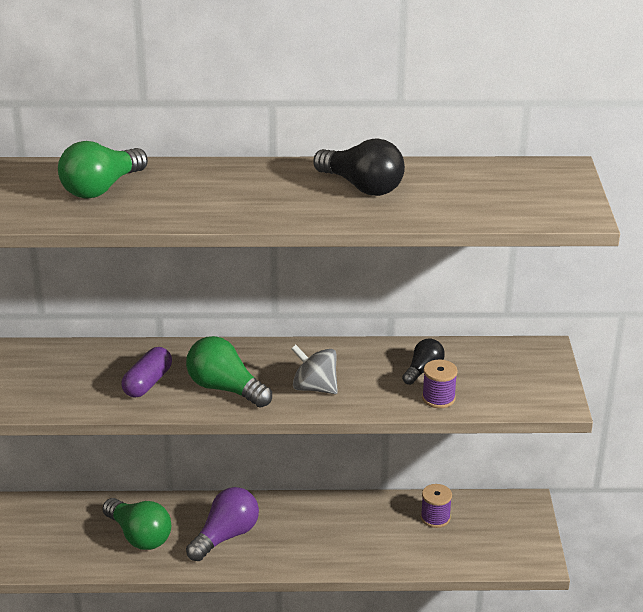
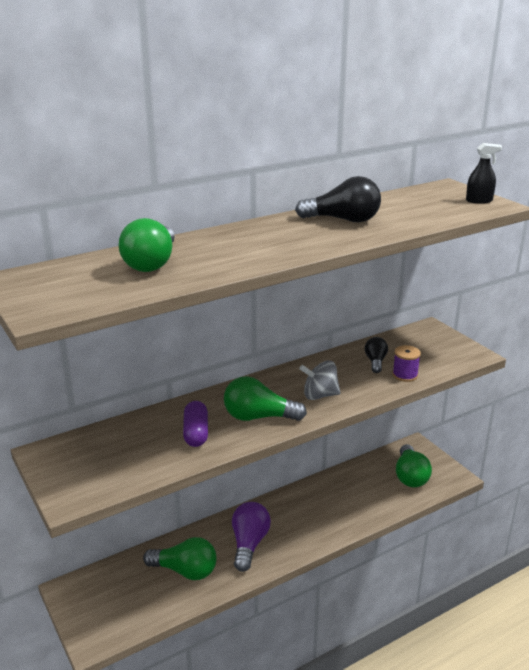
camera: 30 degrees left, 5 degrees down
(435, 518) = (372, 475): purple spool -> none
(480, 537) = (410, 476): none -> green light bulb
(567, 203) = (479, 201): none -> black spray bottle

